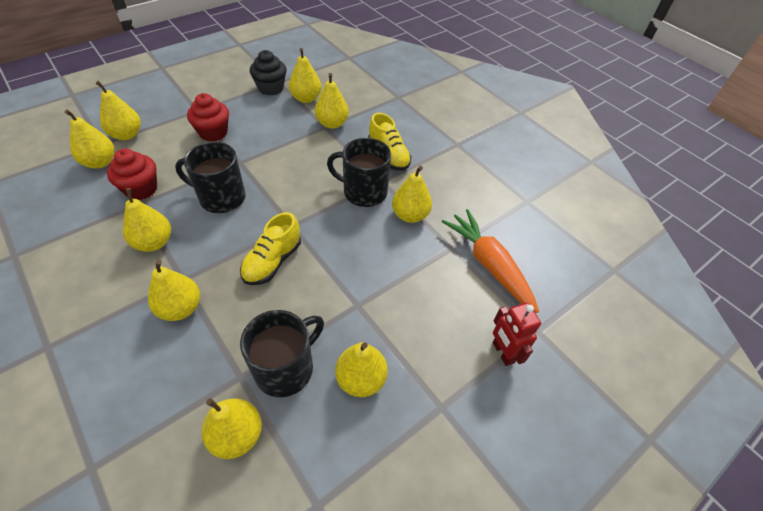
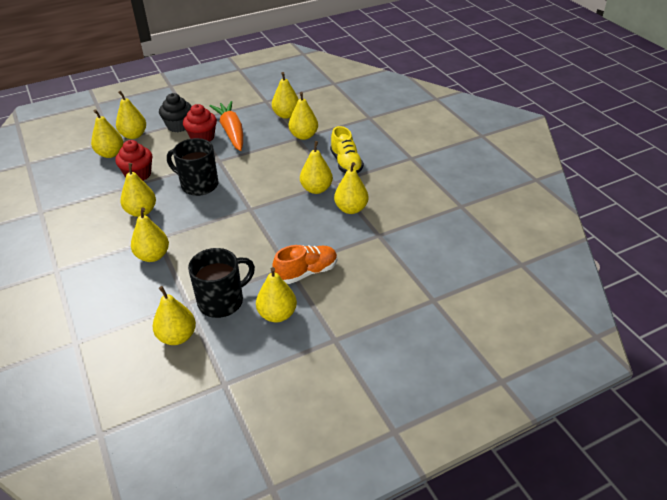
camera: 15 degrees right, 10 degrees down
(271, 88) = (258, 105): black cupcake -> black cupcake (178, 126)
(272, 261) = (229, 232): yellow shoe -> none
(364, 192) = (316, 189): black mug -> yellow pear
(381, 310) = (306, 272): none -> orange shoe
(488, 264) = (407, 249): orange carrot -> orange carrot (231, 131)
(502, 352) = (397, 310): red robot -> none

